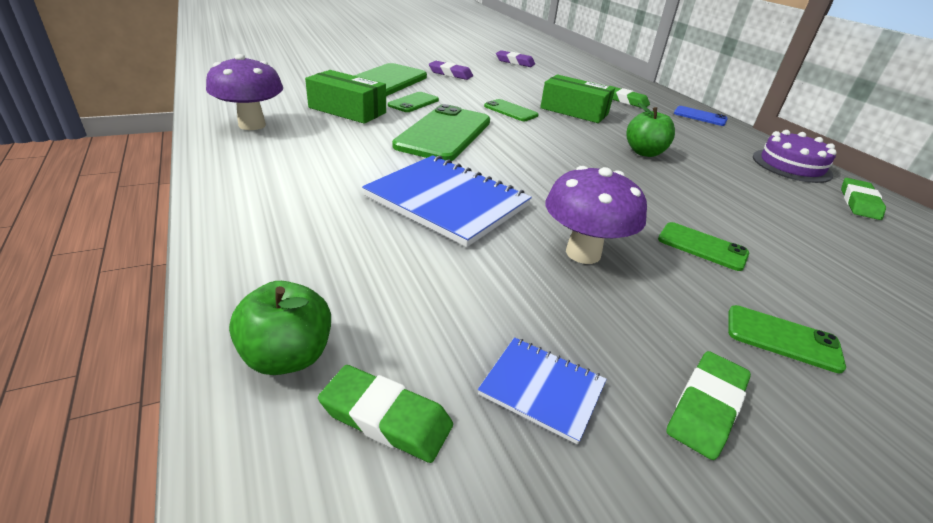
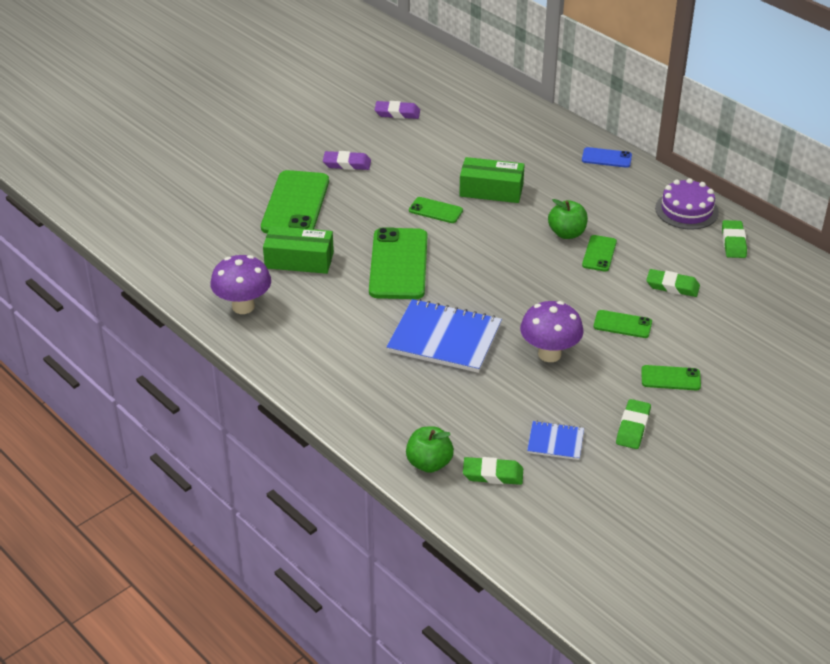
camera: 15 degrees left, 5 degrees up
(413, 102) = (345, 228): green phone -> green phone (599, 253)
(625, 101) = (532, 154): green eraser -> green eraser (672, 286)

